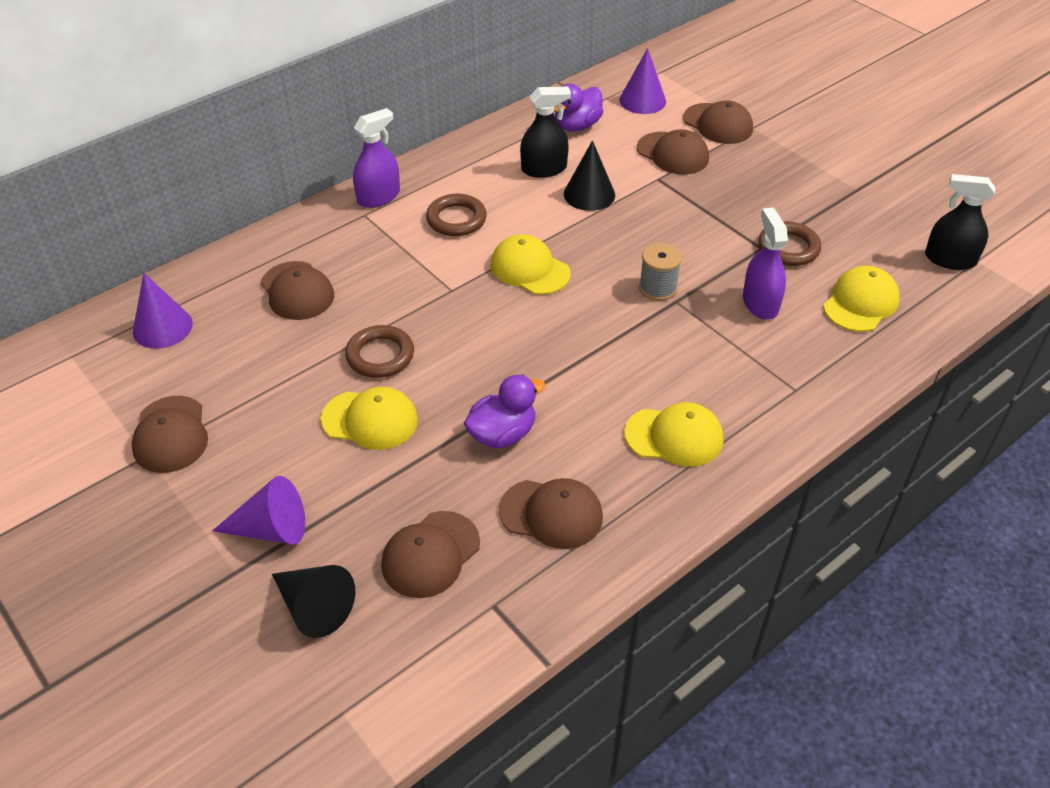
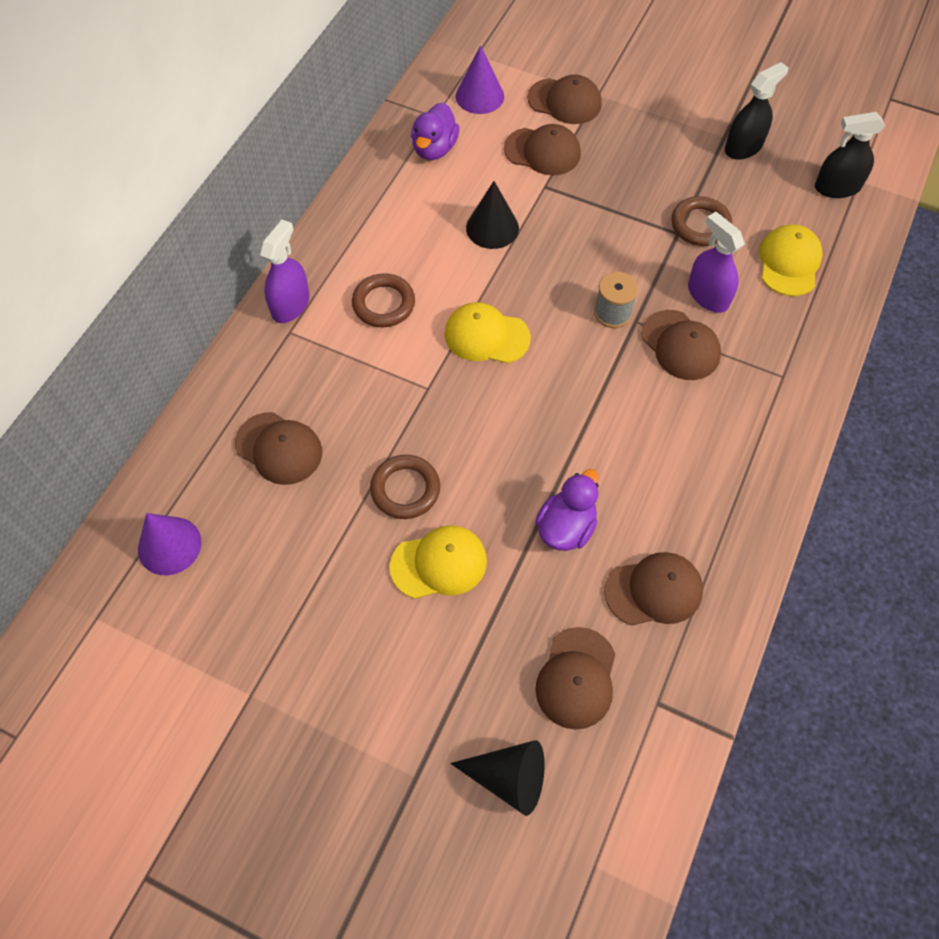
camera: 25 degrees left, 15 degrees up
(170, 434) = (259, 662): brown cap -> brown cap (680, 345)
(271, 529) = (421, 718): purple cone -> none
(544, 169) = (432, 212): black spray bottle -> black spray bottle (743, 147)
(674, 436) = (711, 467): yellow cap -> none

